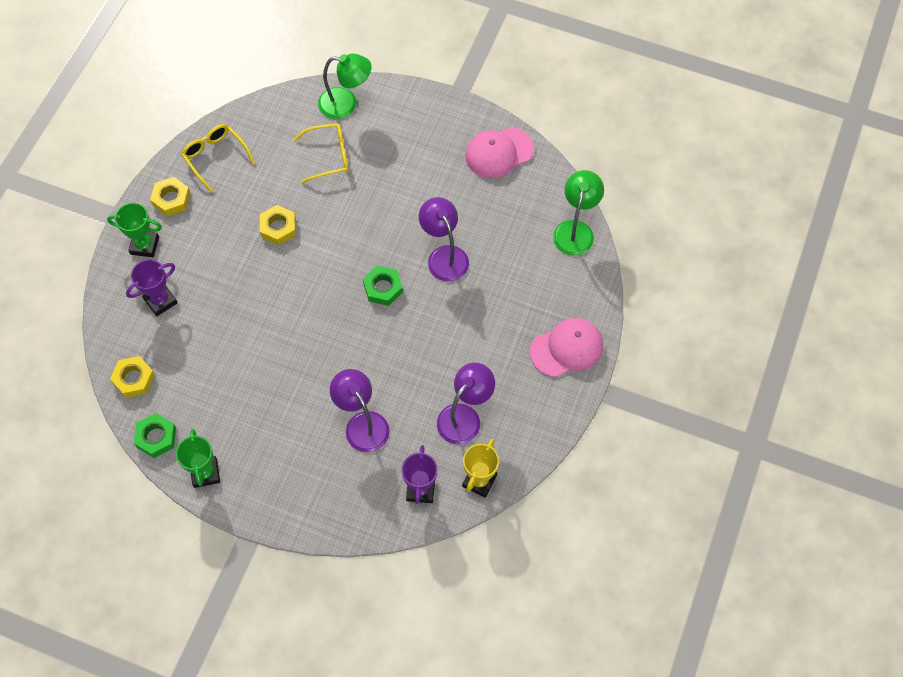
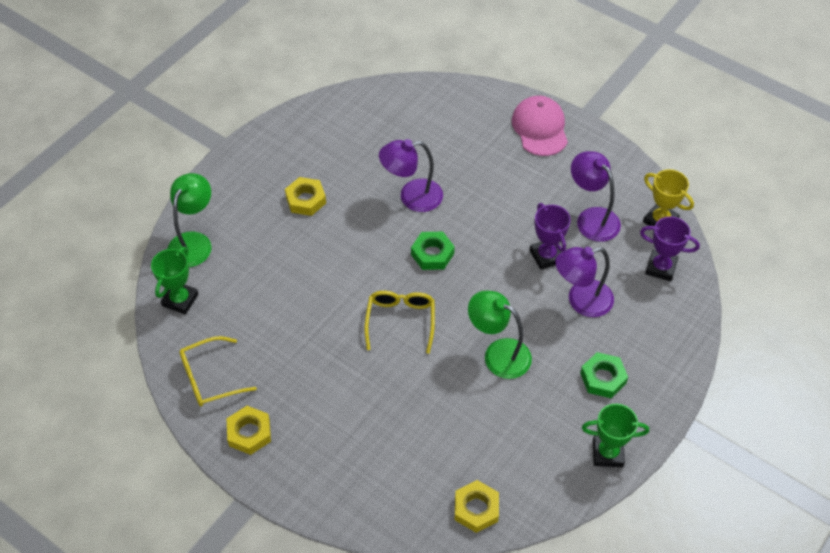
camera: 75 degrees left, 10 degrees down
(144, 245) = (302, 471): green trophy -> green trophy (180, 300)
(156, 437) = (555, 496): green nut -> green nut (603, 378)
(160, 301) = (383, 465): purple trophy -> purple trophy (546, 256)
(278, 227) = (327, 332): yellow nut -> yellow nut (305, 200)
(328, 156) = (254, 270): yellow glasses -> yellow glasses (400, 321)
(499, 152) = (309, 130): pink cap -> none
(575, 230) = (417, 94): green lamp -> green lamp (498, 354)

